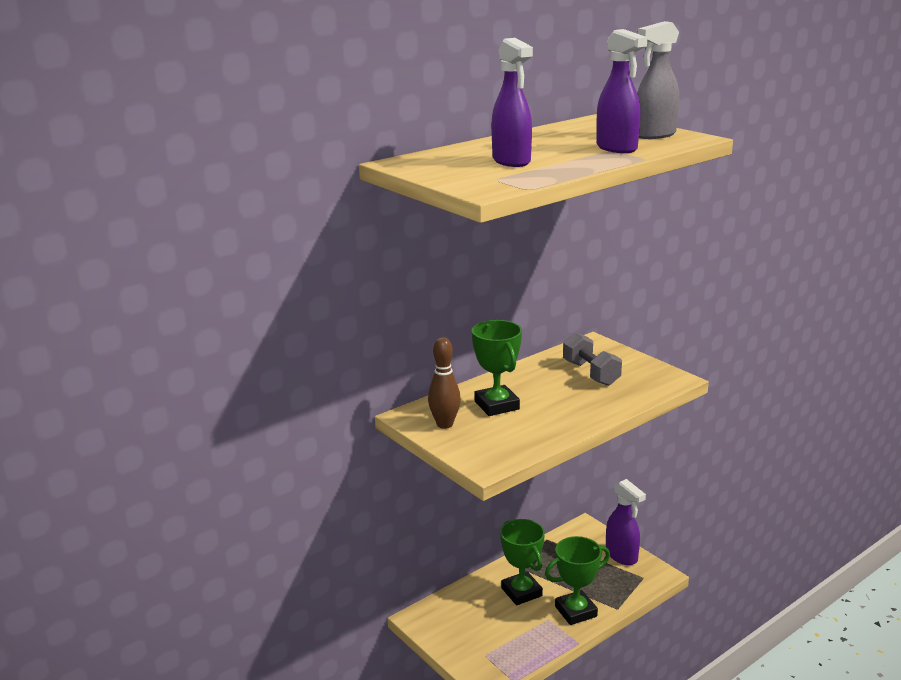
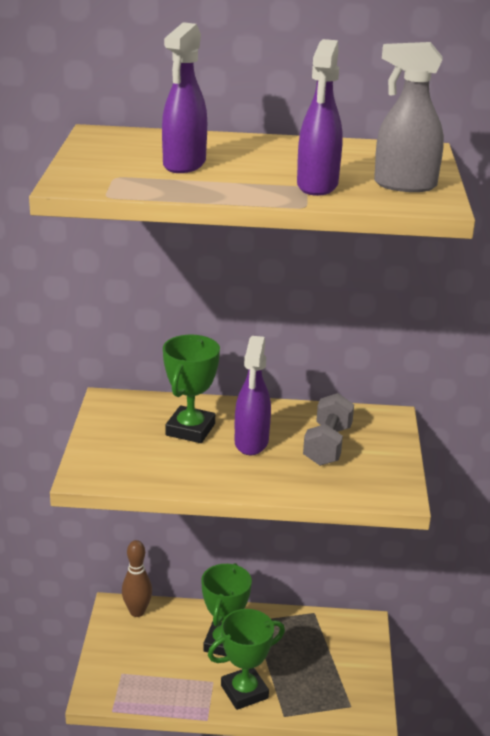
camera: 40 degrees right, 5 degrees up
(445, 424) = (120, 423): brown bowling pin -> brown bowling pin (137, 612)
(576, 611) = (244, 692): green trophy -> green trophy turned 45 degrees counterclockwise
(621, 556) = (360, 673): purple spray bottle -> purple spray bottle (251, 443)

